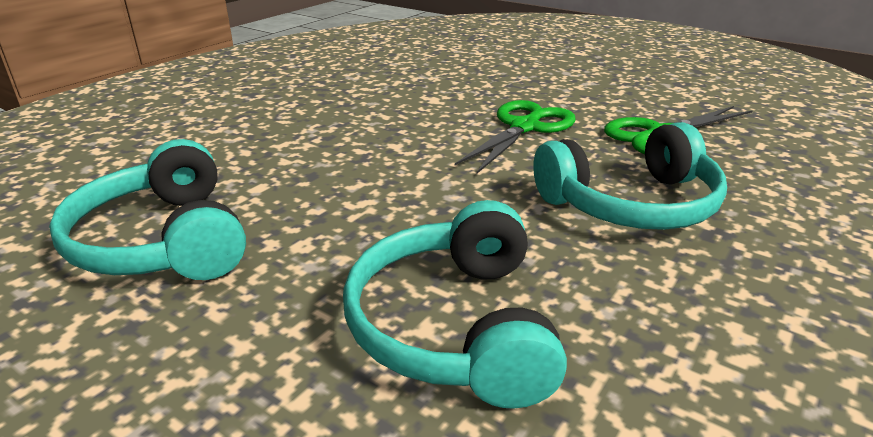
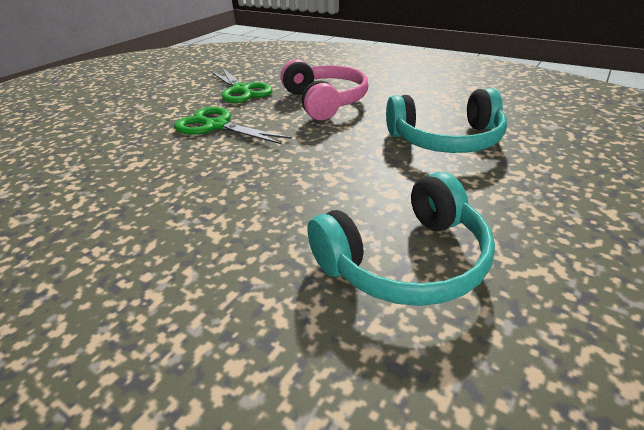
camera: 90 degrees left, 5 degrees up
(631, 204) = (325, 101): turquoise headphones -> pink headphones

